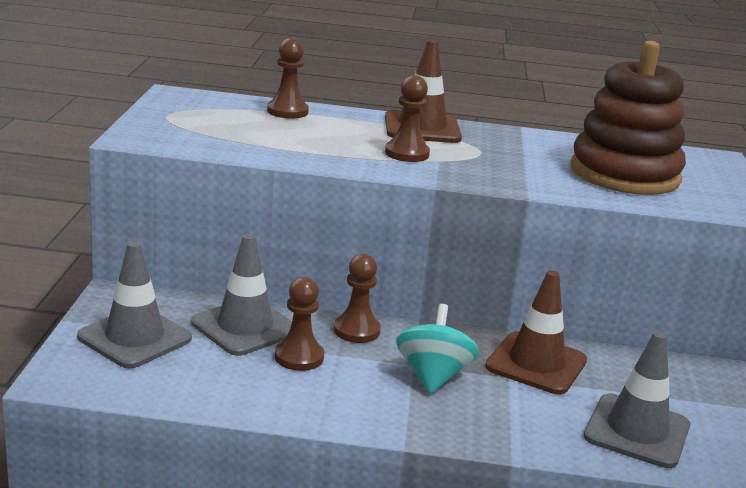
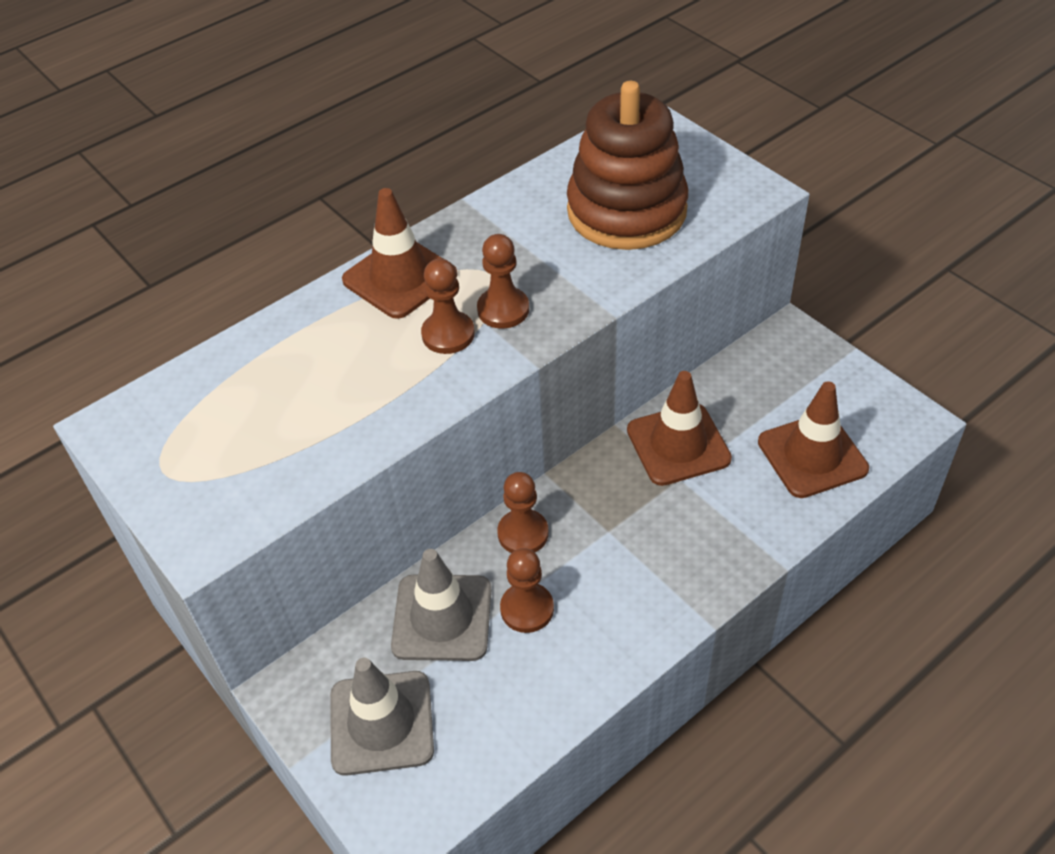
camera: 40 degrees left, 25 degrees up
(287, 111) = (255, 357): brown pawn -> brown pawn (503, 310)
(433, 376) = (636, 531): turquoise spinning top -> none
(636, 431) = (812, 455): grey traffic cone -> brown traffic cone

